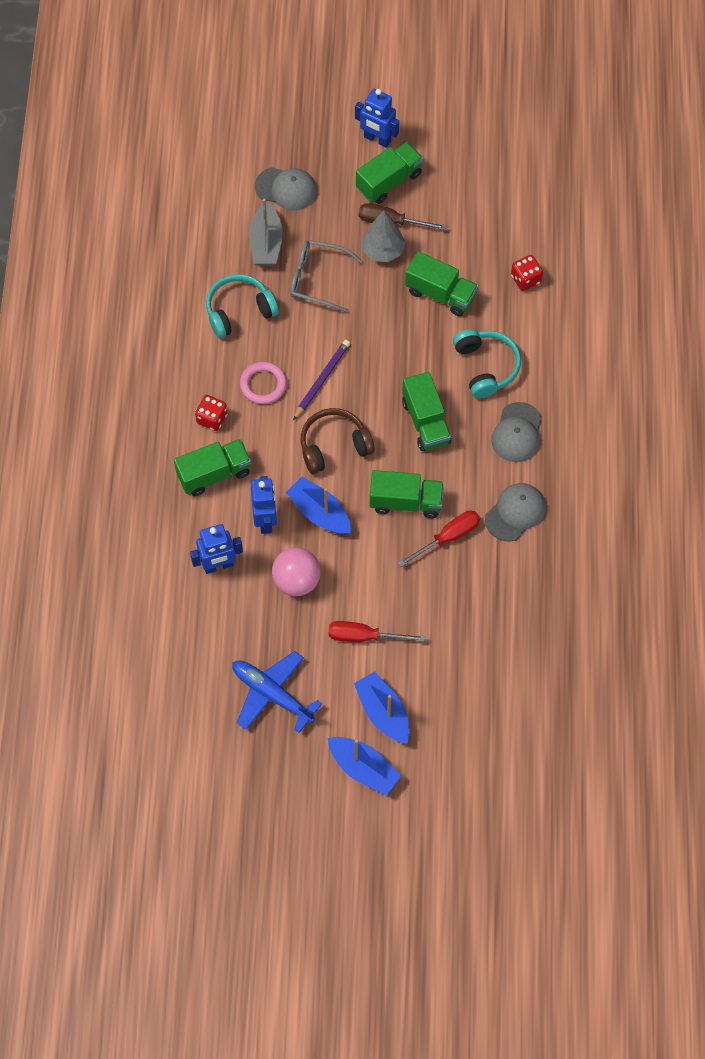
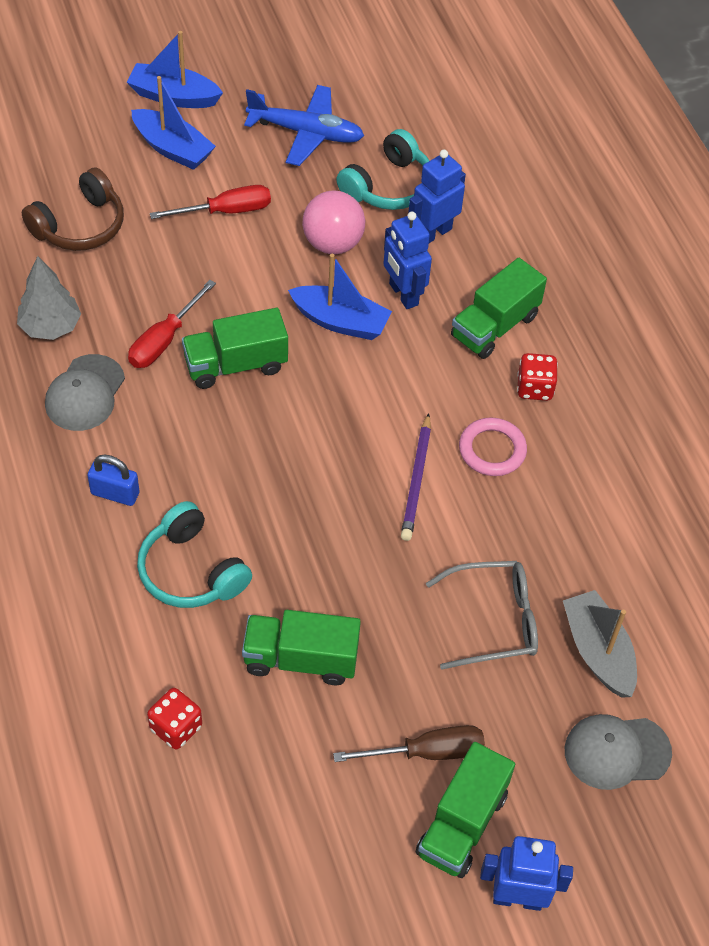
camera: 155 degrees right, 10 degrees down
(239, 311) = (579, 538): turquoise headphones -> turquoise headphones (388, 186)
(334, 446) = (359, 402): brown headphones -> brown headphones (80, 225)
(382, 250) = (418, 700): grey tree -> grey tree (50, 327)
(425, 422) = (249, 469): green truck -> none
(517, 433) = (115, 493): grey cap -> blue padlock

